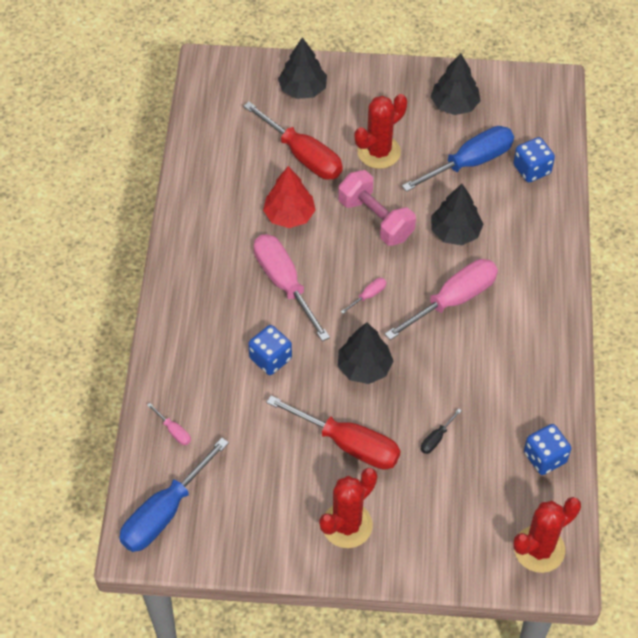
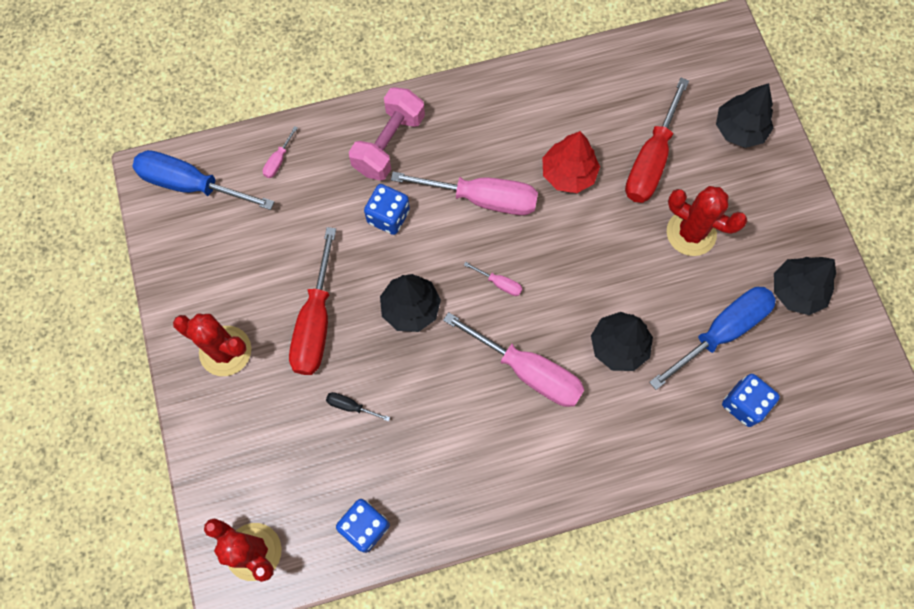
camera: 70 degrees right, 15 degrees up
(285, 284) = (481, 199): pink screwdriver -> pink screwdriver turned 60 degrees clockwise
(375, 219) = (599, 259): pink dumbbell -> pink dumbbell (389, 144)
(469, 163) = (721, 332): blue screwdriver -> blue screwdriver turned 75 degrees counterclockwise

